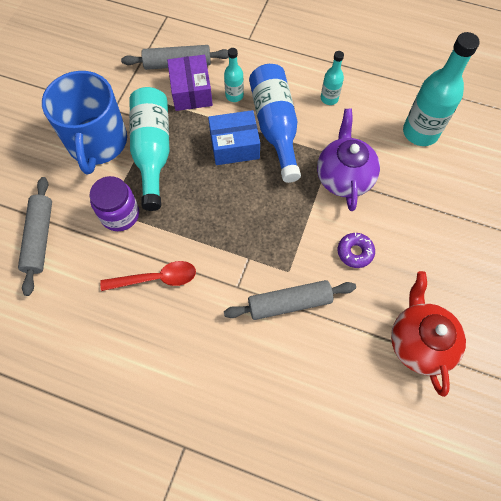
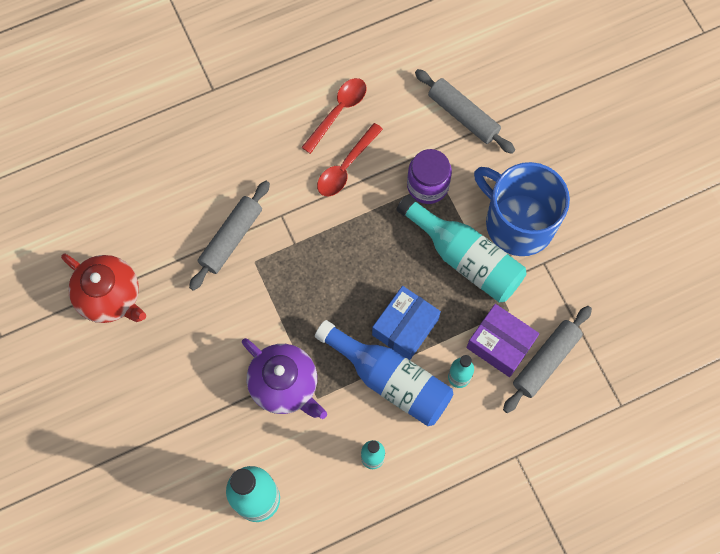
camera: 135 degrees right, 5 degrees up
(113, 326) = (338, 111): none -> red spoon
(355, 252) = (217, 324): purple donut -> none

